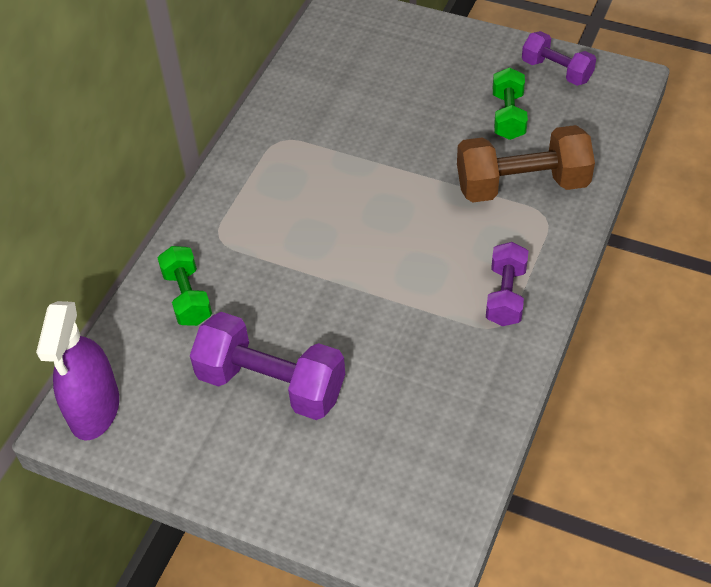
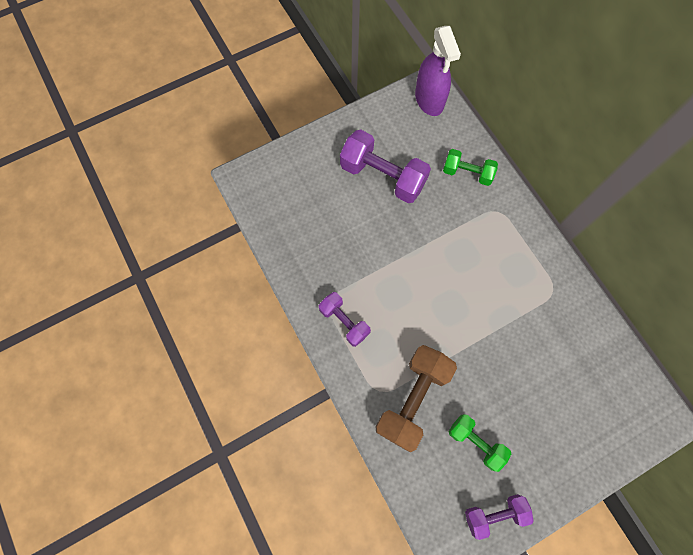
camera: 125 degrees right, 20 degrees up
(95, 409) = (429, 100): purple spray bottle -> purple spray bottle turned 150 degrees counterclockwise
(271, 384) = (383, 176): purple dumbbell -> purple dumbbell turned 60 degrees clockwise

